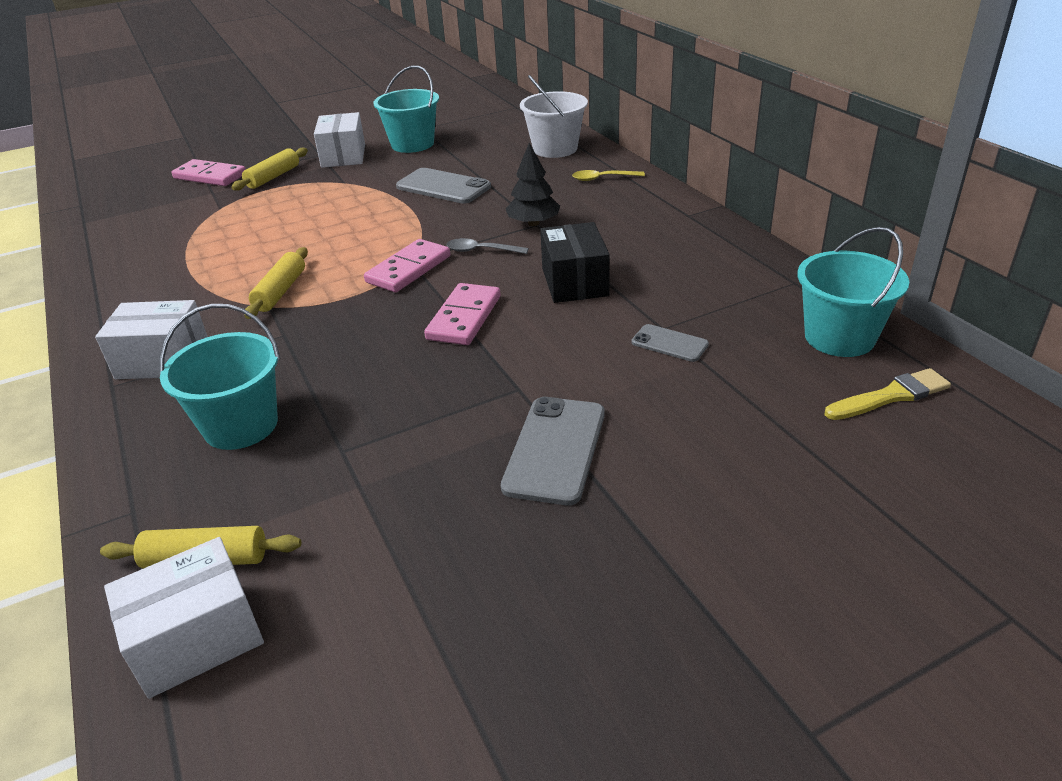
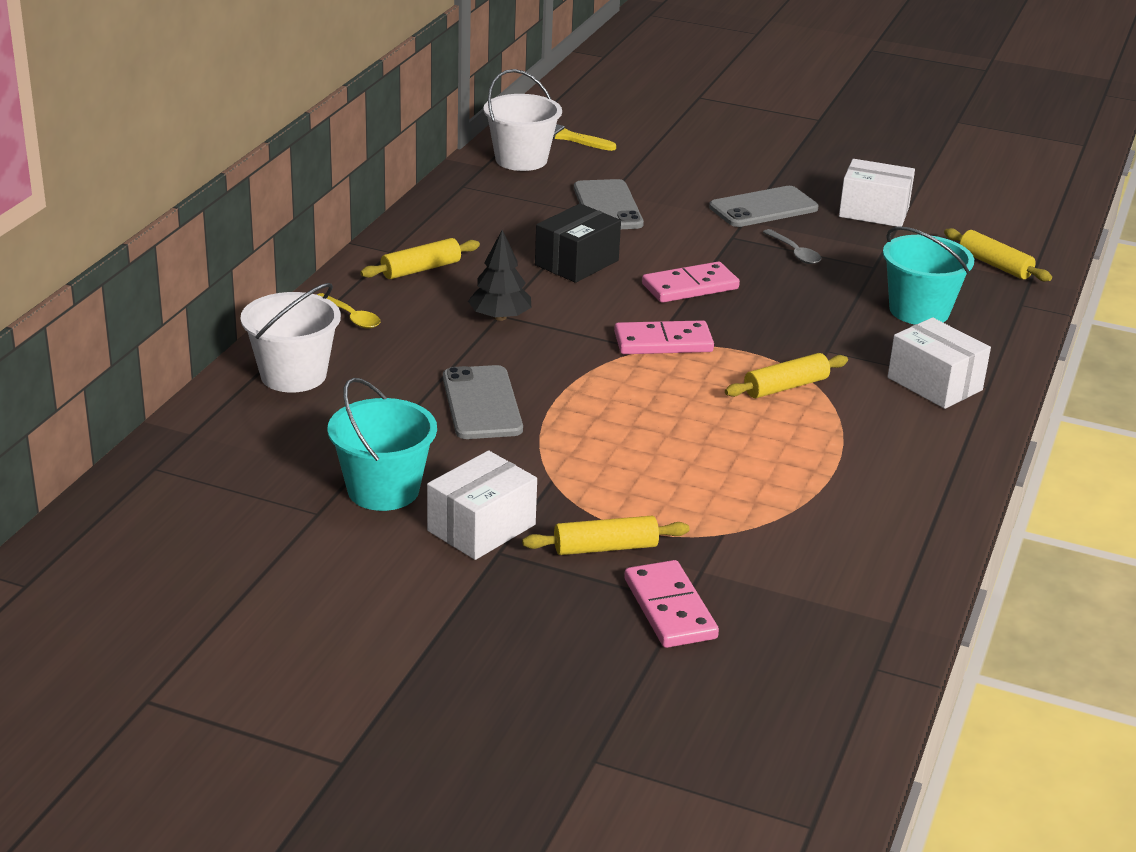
camera: 135 degrees left, 5 degrees down
(197, 638) = (1021, 243): white box -> white box (874, 212)
(481, 250) = (584, 322): grey spoon -> grey spoon (794, 253)
(643, 217) = (421, 269): none -> yellow rolling pin
(669, 343) = (607, 206): grey phone -> grey phone, size x1.78
(839, 337) = (521, 160): turquoise bucket -> white bucket

